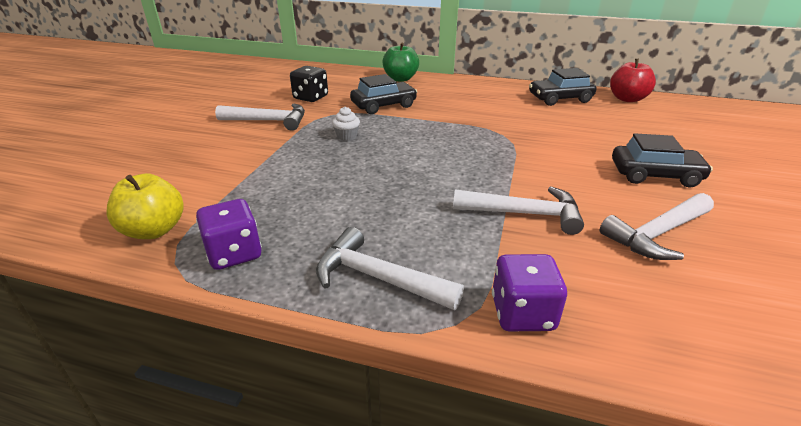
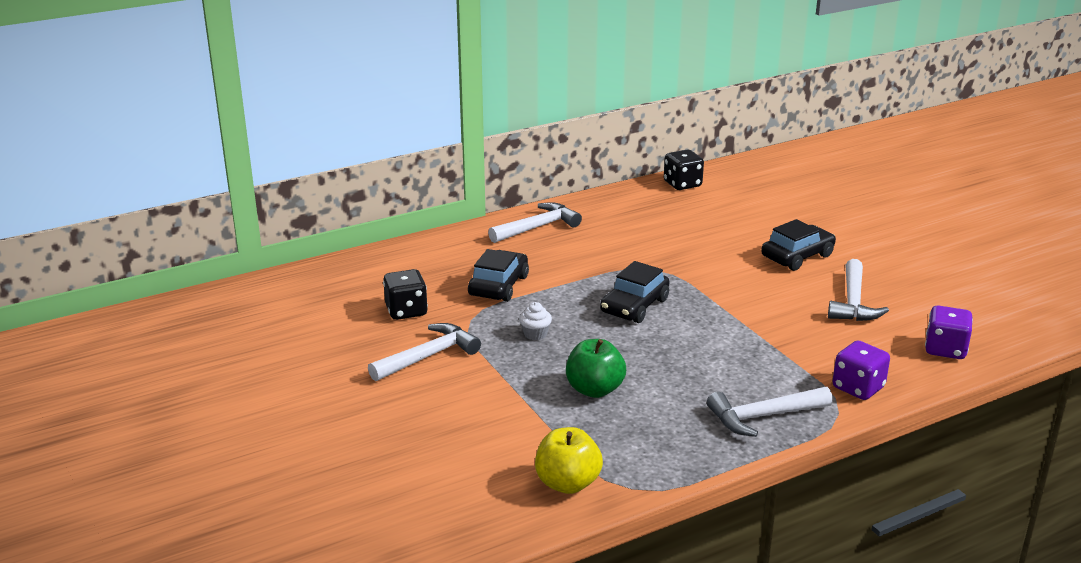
camera: 45 degrees left, 5 degrees down
(234, 253) = (656, 459): purple dice -> purple dice (945, 349)
(400, 79) = (448, 245): green apple -> green apple (594, 390)
(524, 214) = (770, 329): white hammer -> white hammer (538, 227)
(560, 99) = (632, 207): black car -> black car (634, 306)
(627, 99) = (682, 184): red apple -> black dice

